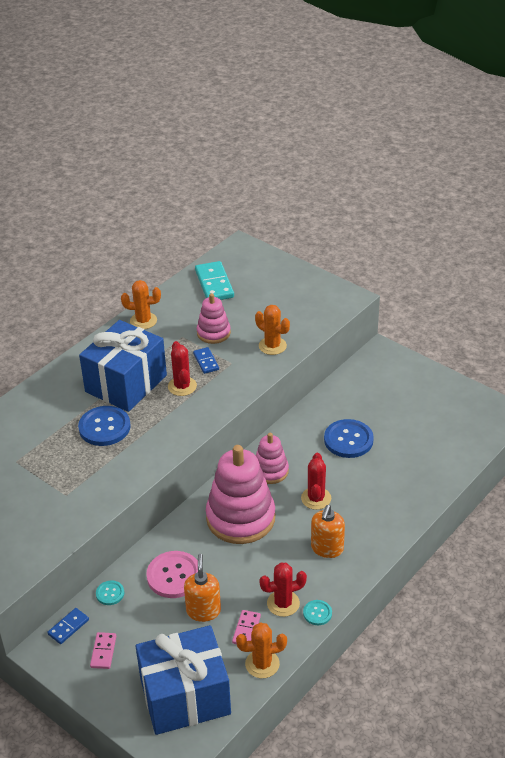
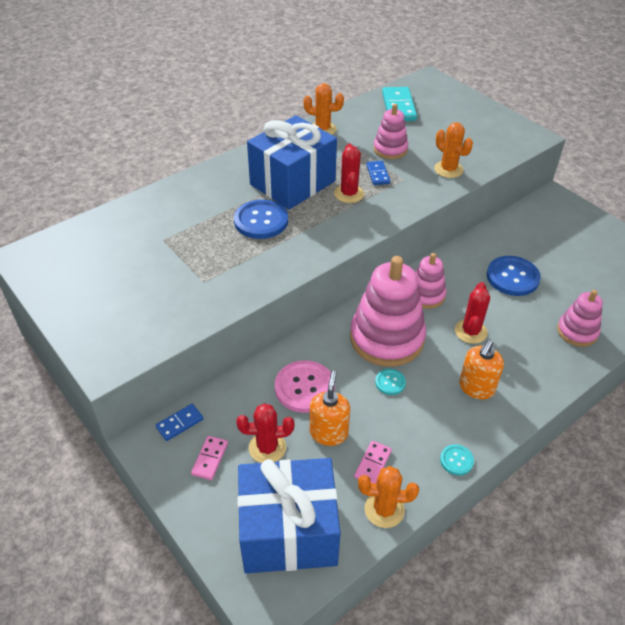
camera: 10 degrees right, 5 degrees up
(110, 593) = (232, 394): turquoise button -> turquoise button (390, 382)
(283, 603) = (419, 441): red cactus -> red cactus (267, 448)
(411, 482) = (577, 332): none -> pink stacking toy

